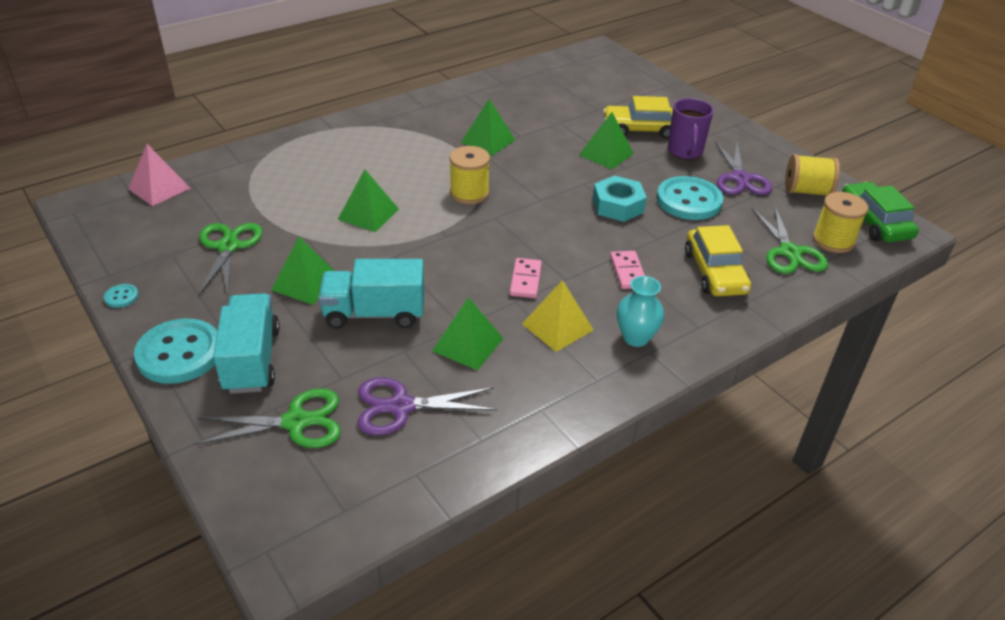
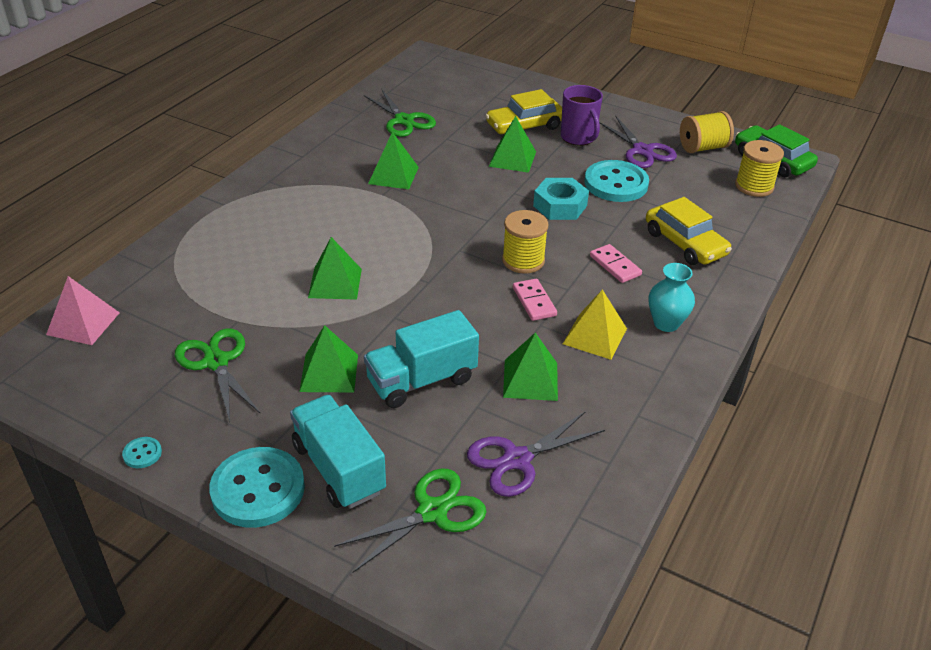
camera: 25 degrees left, 0 degrees up
(469, 193) = (417, 233): yellow spool -> yellow spool (523, 260)
(789, 252) = (729, 207): green scissors -> green scissors (404, 120)

